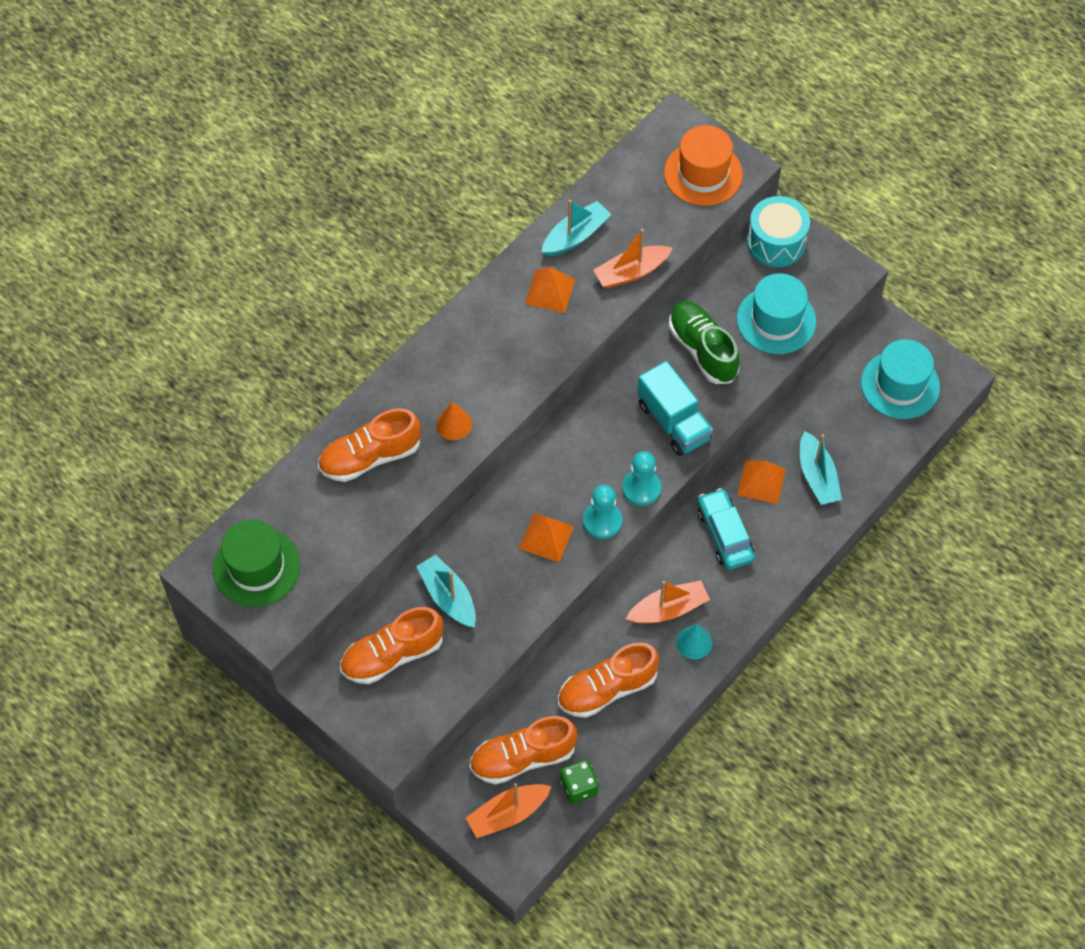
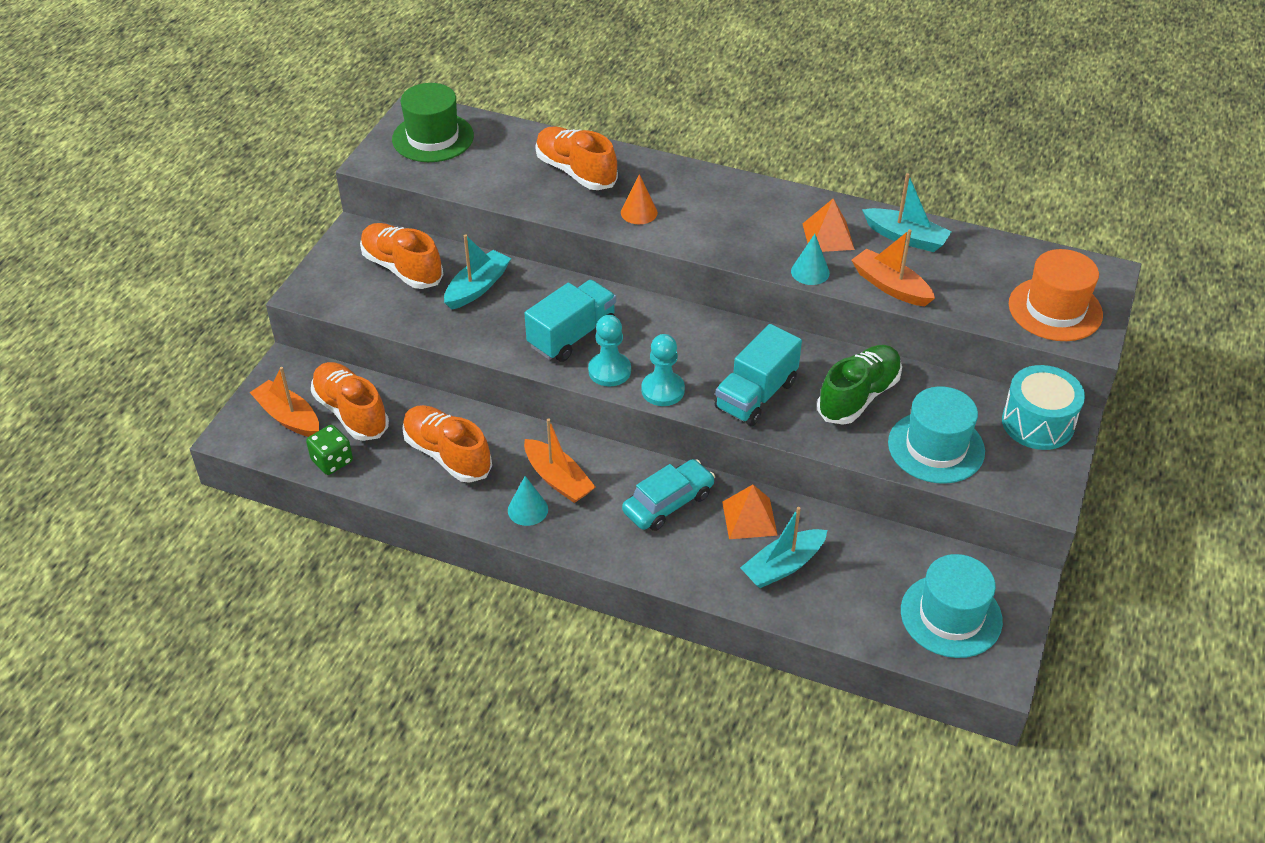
camera: 70 degrees right, 15 degrees down
(546, 537) = (572, 336): orange pyramid -> turquoise truck
(590, 322) = (810, 272): none -> turquoise cone

